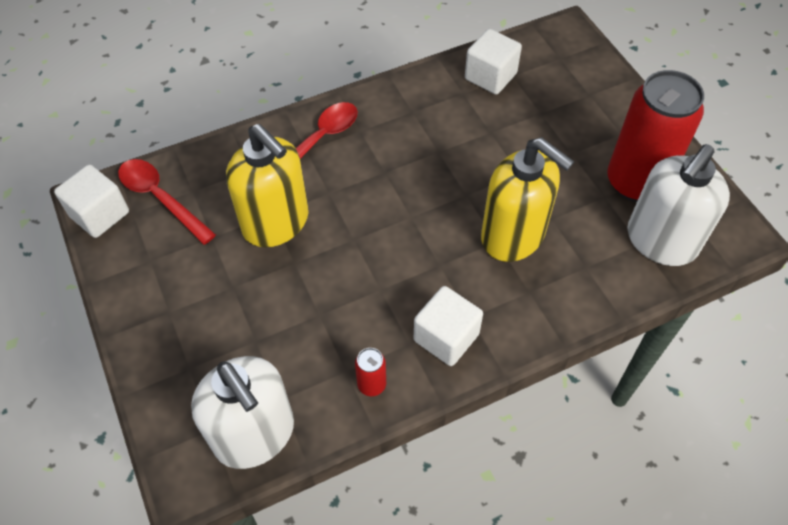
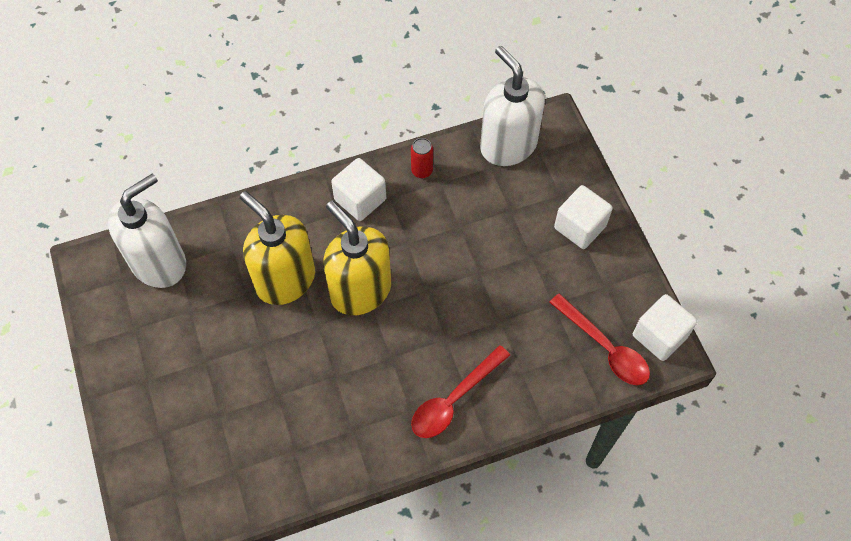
camera: 175 degrees left, 5 degrees up
(276, 223) = (495, 312): yellow soap dispenser -> yellow soap dispenser (360, 290)
(490, 76) = (259, 471): white cube -> white cube (580, 227)
(635, 182) = (156, 323): red can -> none

